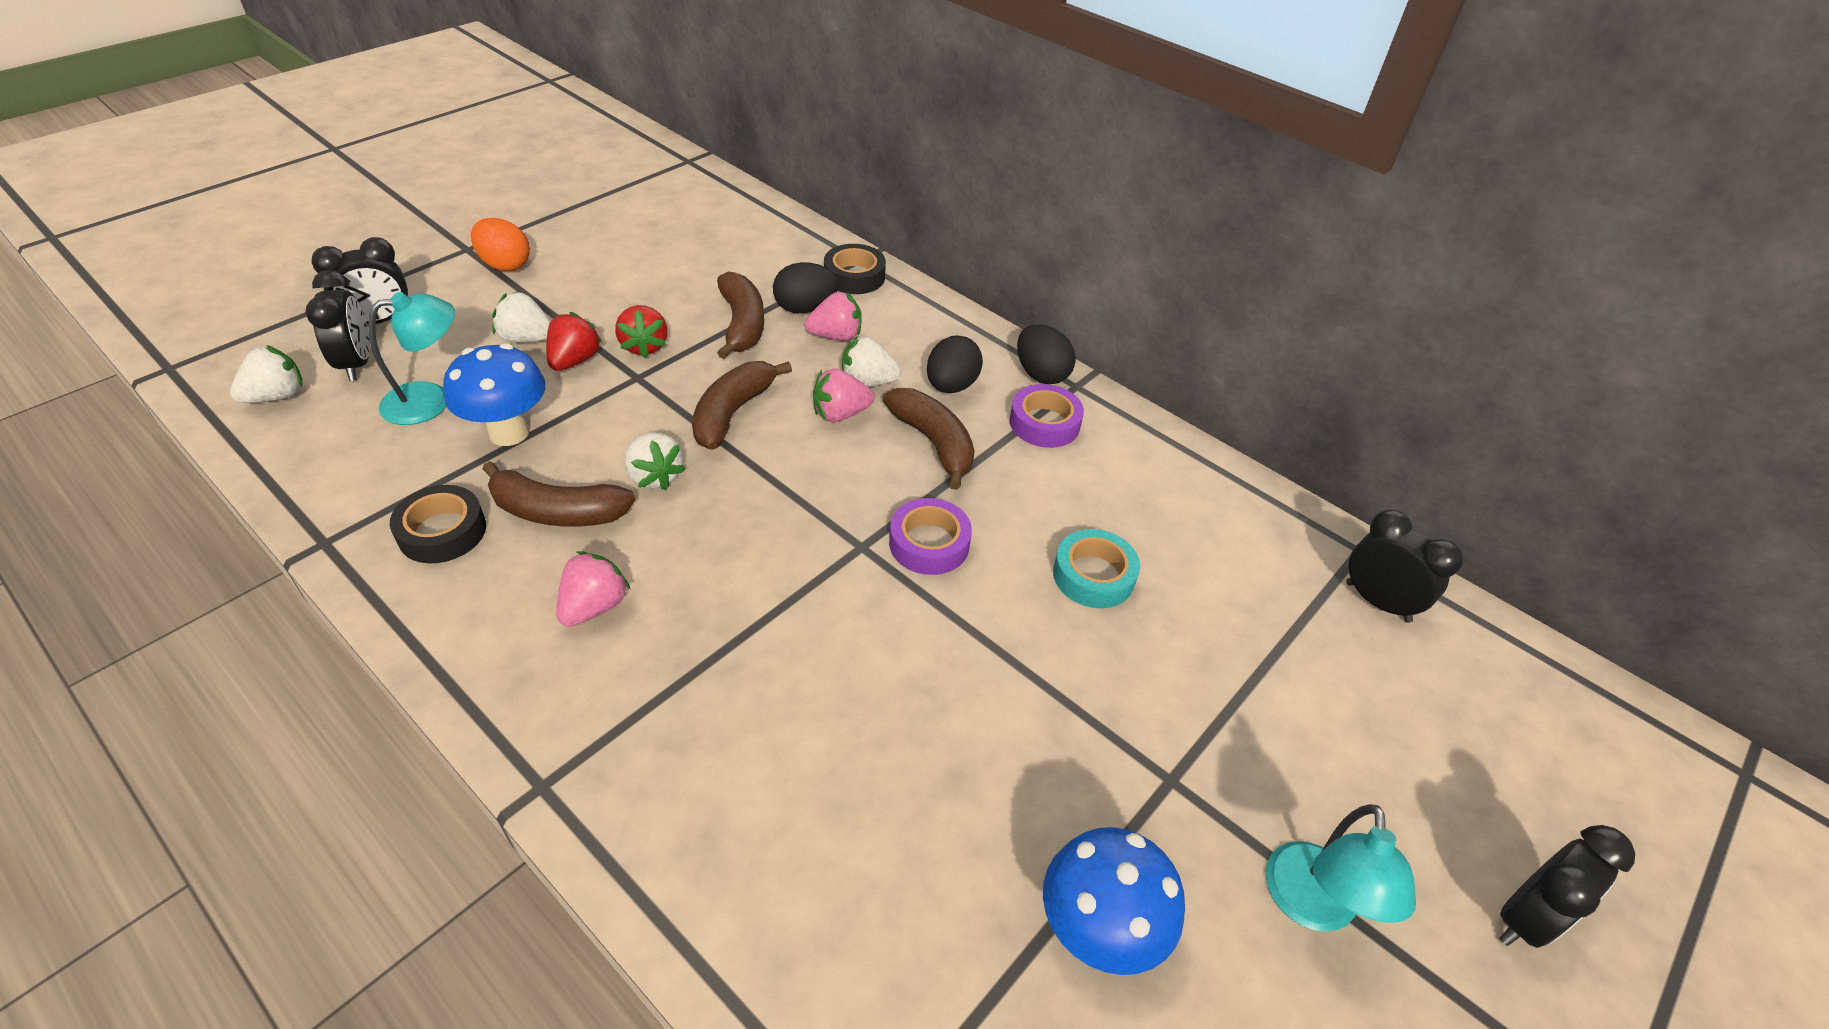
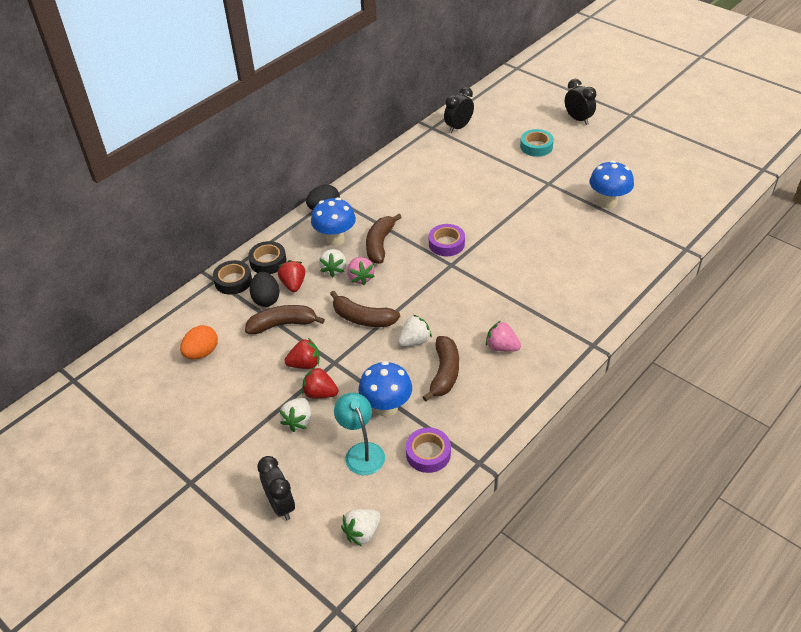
camera: 85 degrees left, 0 degrees up
(277, 396) = (362, 532): white strawberry -> white strawberry turned 90 degrees counterclockwise
(357, 364) = (327, 501): black clock -> none
(442, 531) = (464, 415): black tape -> black tape (268, 261)
(505, 265) = (213, 454): orange egg -> orange egg (202, 353)
(836, 336) = (293, 284): pink strawberry -> red strawberry
(934, 443) = (380, 244): brown banana -> brown banana turned 45 degrees counterclockwise
(951, 386) = (335, 239): black egg -> blue mushroom
(1044, 423) = (362, 208): purple tape -> purple tape (428, 453)
(1093, 575) = (457, 197): turquoise tape -> turquoise tape (536, 146)
(1312, 906) = (586, 158): turquoise lamp -> none

